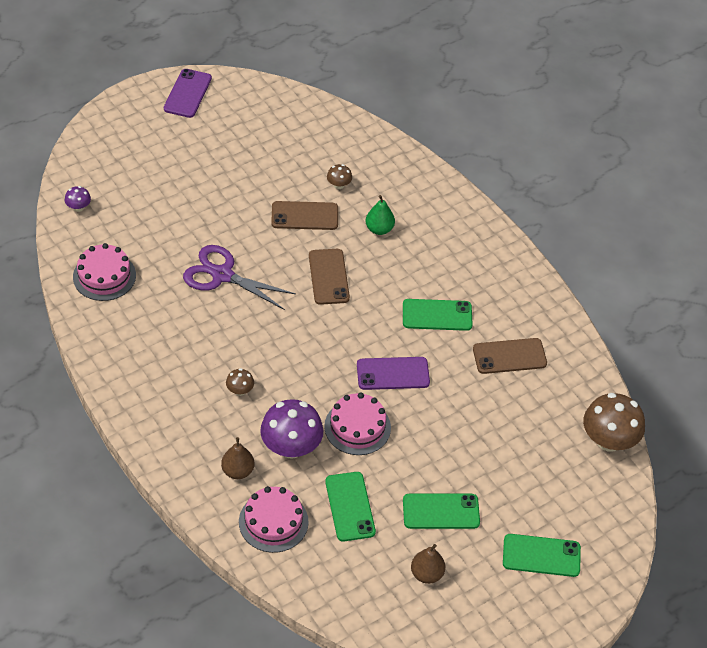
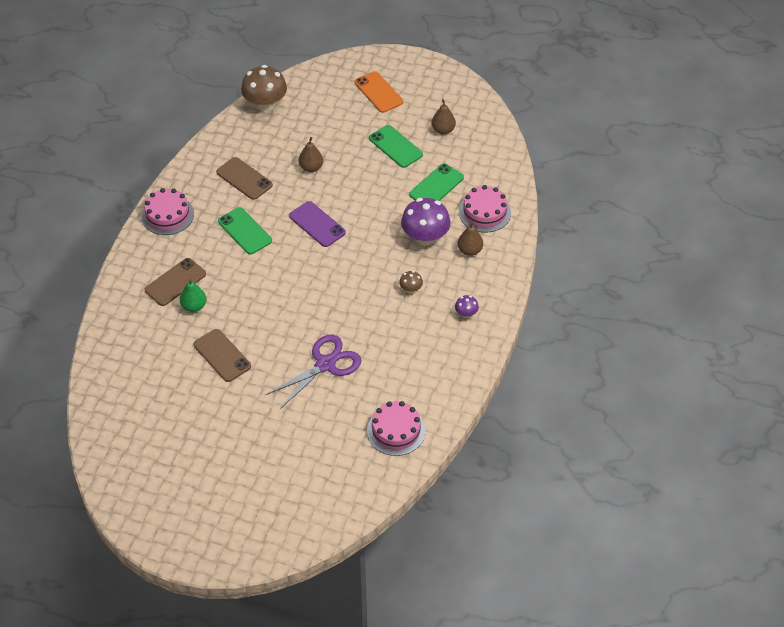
camera: 125 degrees left, 0 degrees up
(78, 207) = (349, 498): purple mushroom -> purple mushroom (466, 313)
(188, 93) = (156, 521): purple phone -> none
(222, 275) = (325, 364): purple scissors -> purple scissors turned 120 degrees counterclockwise
(328, 277) = (267, 306): brown phone -> brown phone (175, 282)
(339, 185) = (170, 356): brown mushroom -> none
(357, 427) = (376, 216): pink cake -> pink cake (167, 215)
(476, 418) = (311, 167): none -> brown pear
(541, 556) = (378, 92): green phone -> orange phone

